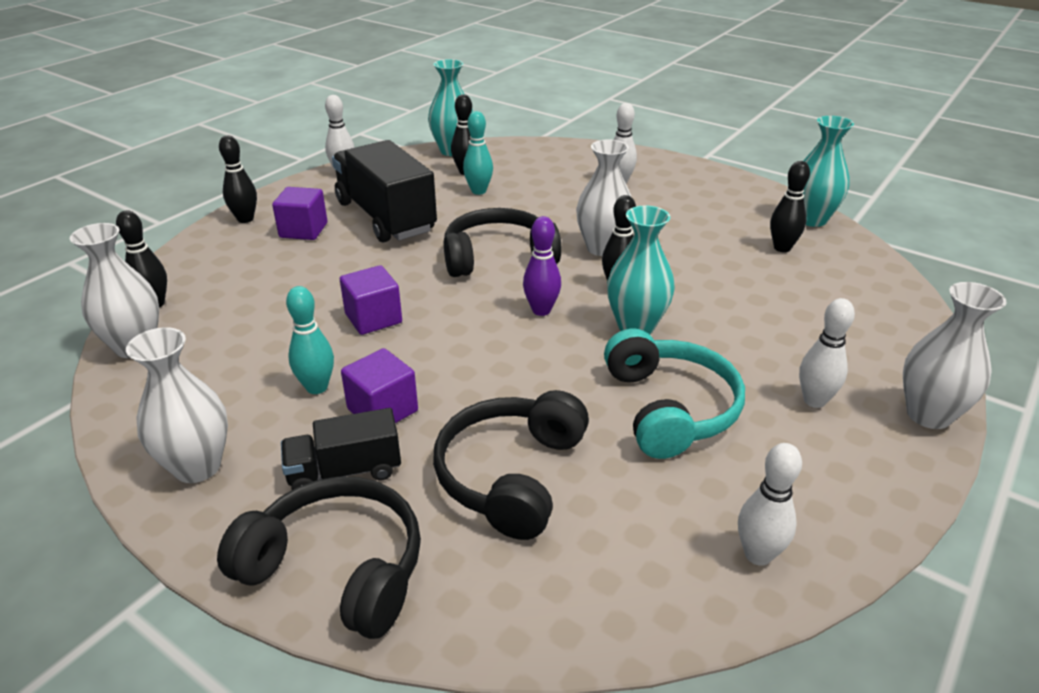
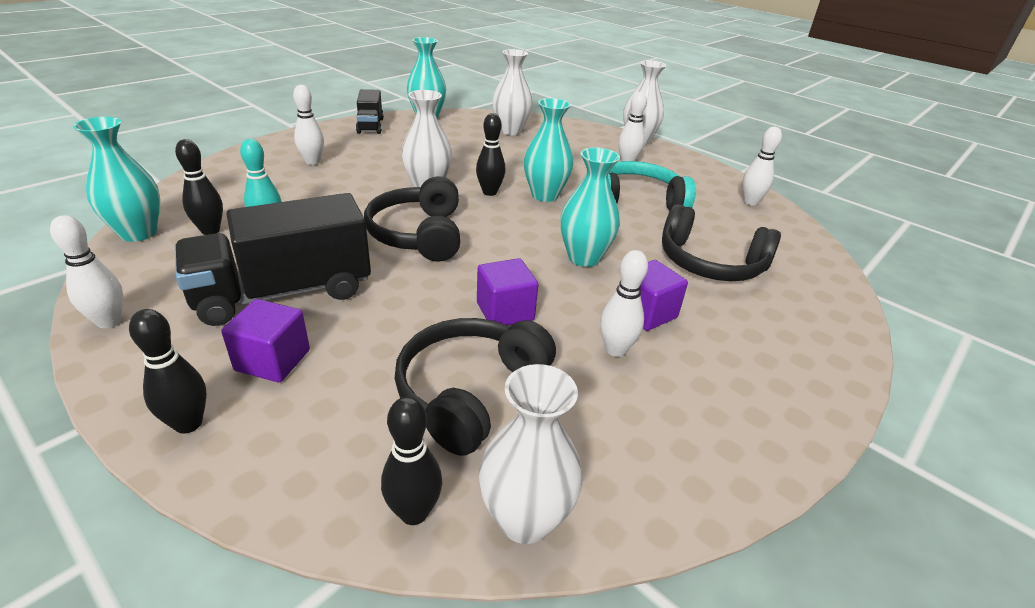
camera: 85 degrees left, 0 degrees up
(197, 466) = (739, 428): white vase -> white vase (510, 131)
(317, 387) = (615, 350): turquoise bowling pin -> white bowling pin
(337, 568) = (820, 341): black headphones -> black headphones (470, 391)
(345, 471) = (723, 335): black truck -> black truck (370, 125)
(487, 363) = (584, 258): none -> turquoise vase
(541, 310) = (514, 226): purple bowling pin -> none
(782, 248) = (460, 133): black bowling pin -> none

